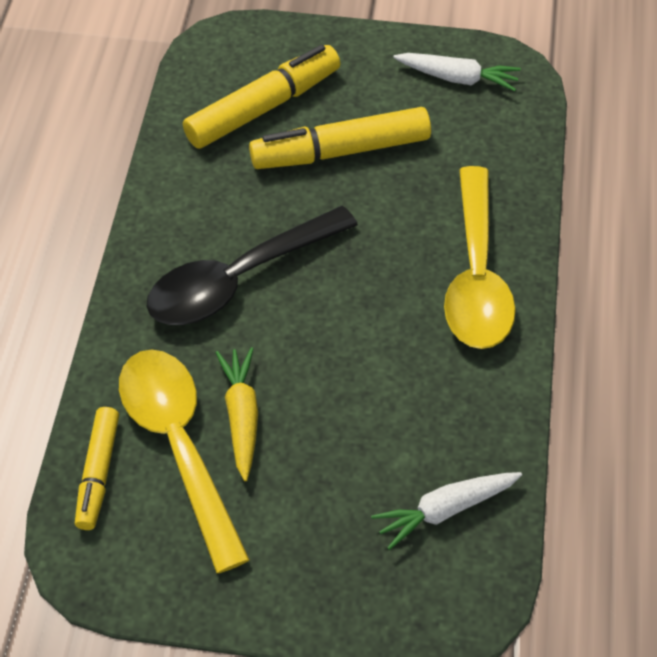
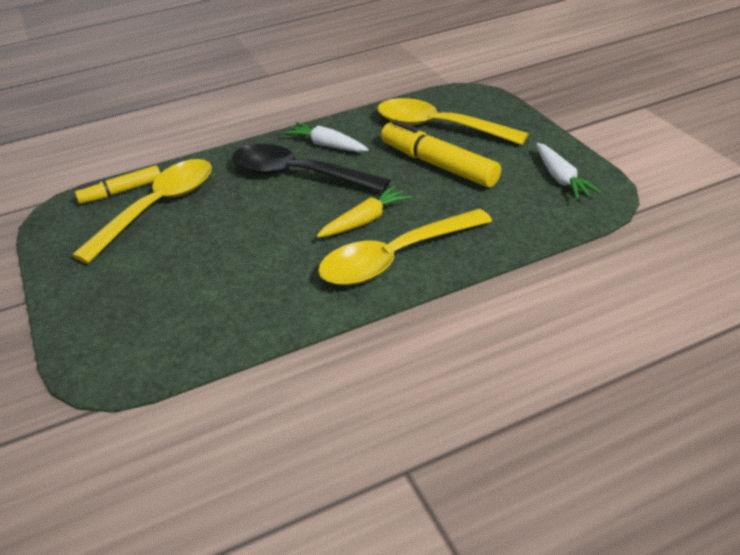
camera: 60 degrees right, 15 degrees down
(241, 416) = (196, 218): yellow carrot -> yellow carrot (365, 220)
(263, 107) = (438, 127): yellow marker -> yellow spoon
(445, 510) = (180, 328): white carrot -> white carrot (327, 145)

